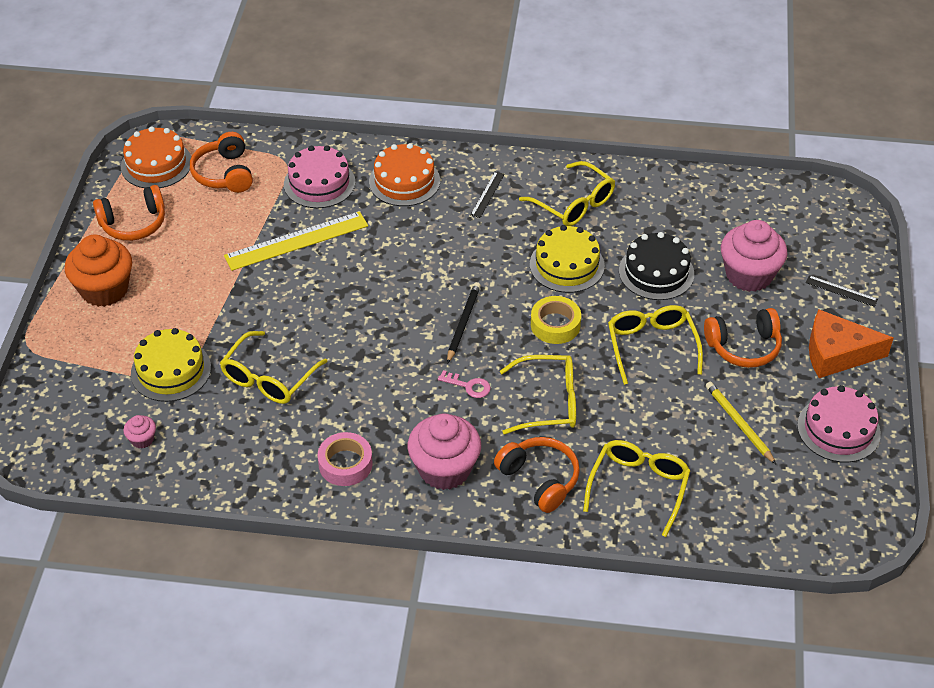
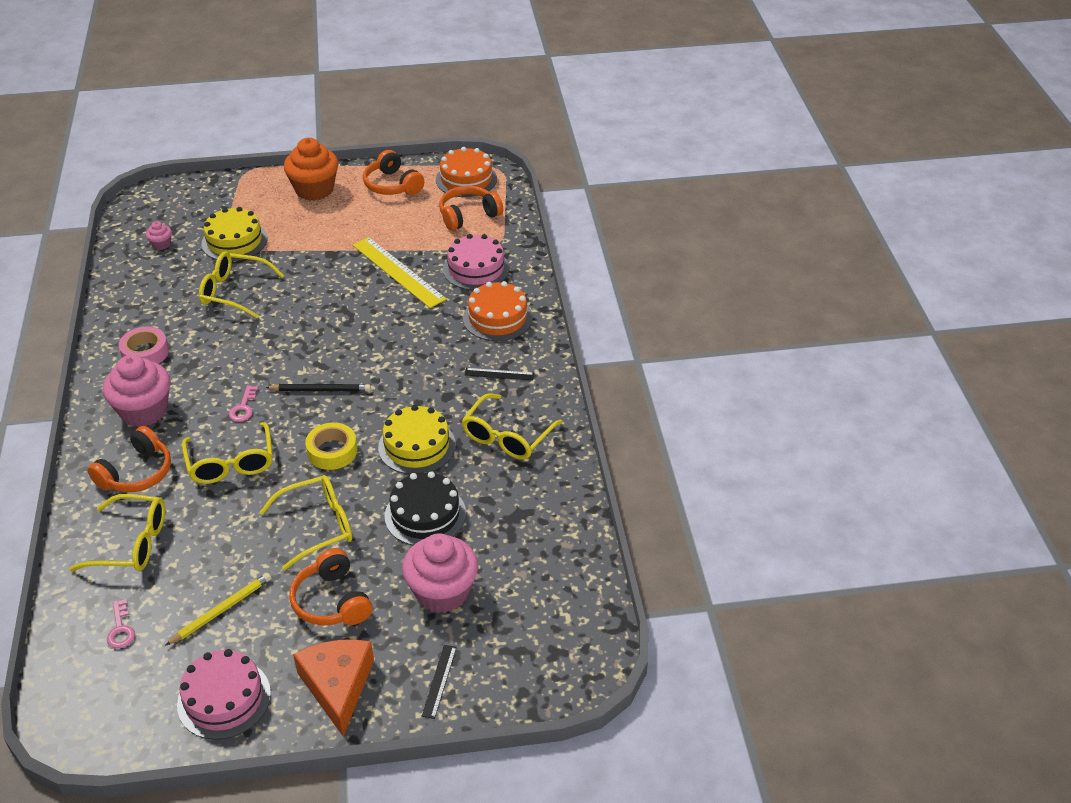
camera: 75 degrees right, 5 degrees down
(746, 499) = (121, 629): none -> pink key

